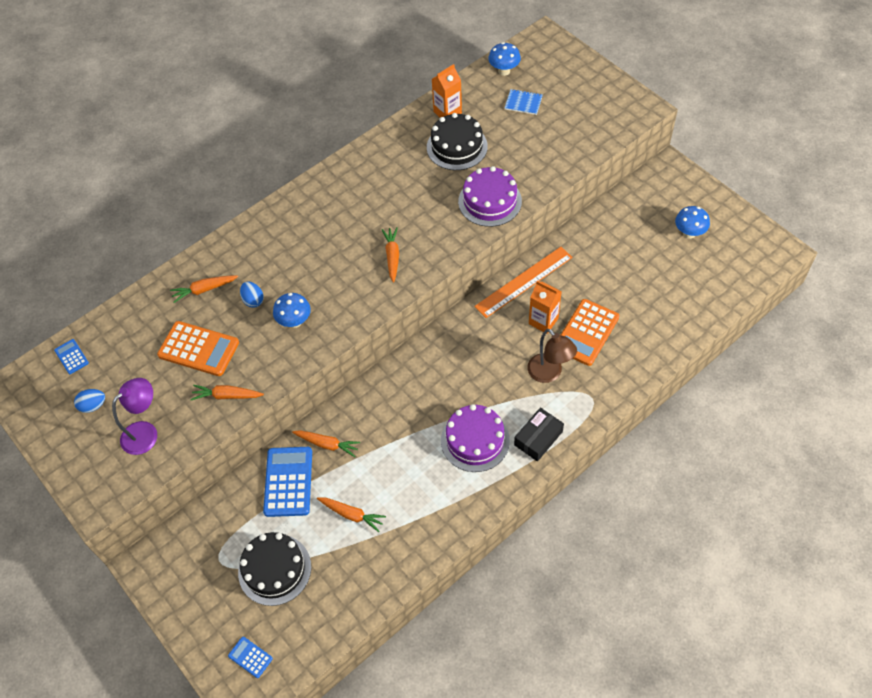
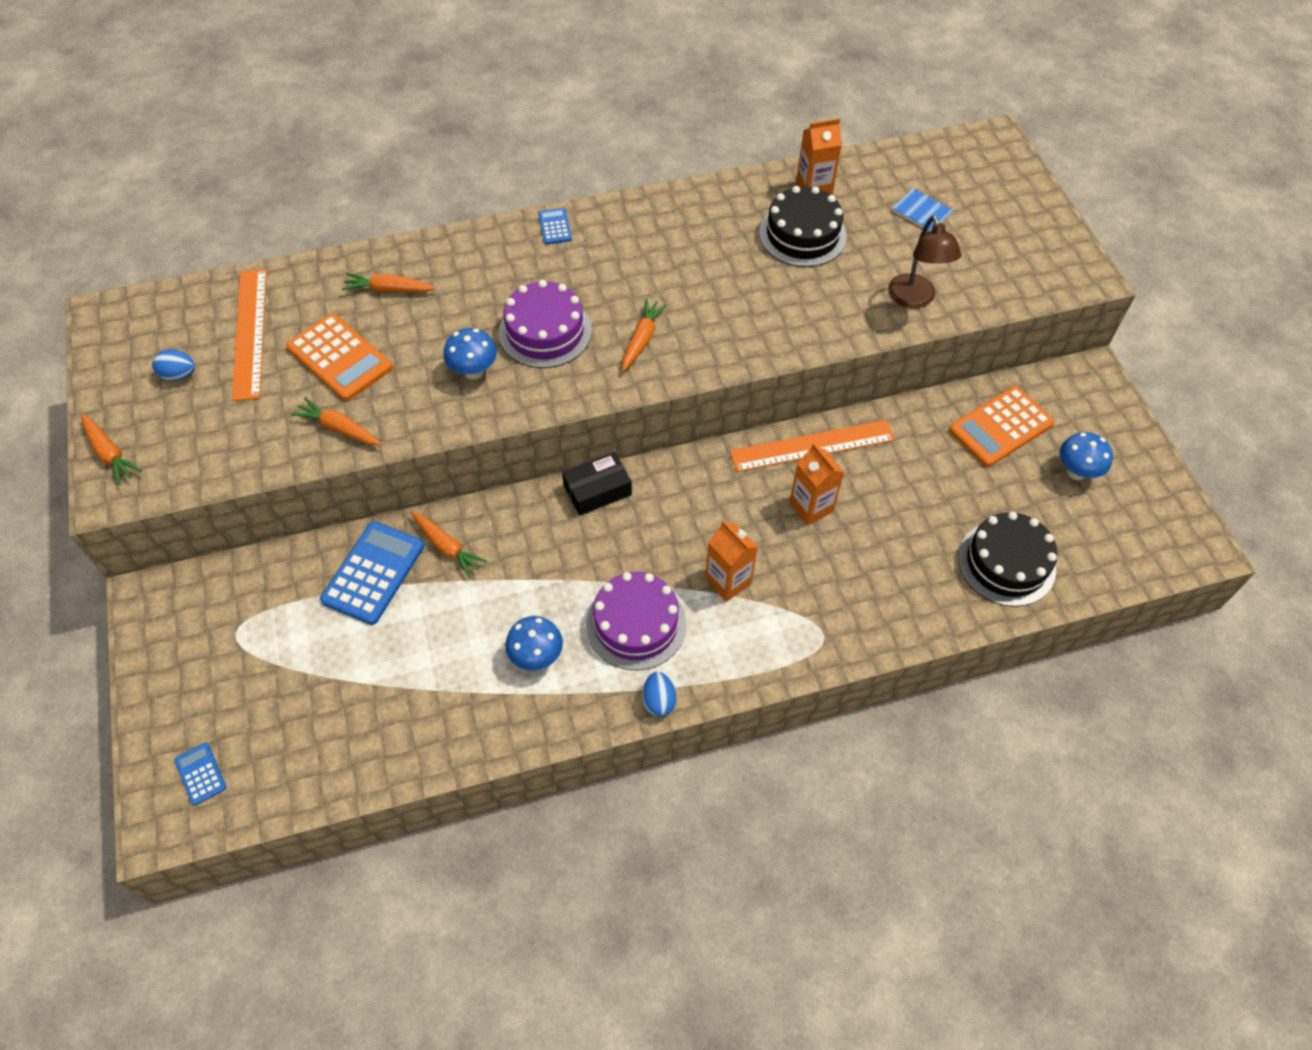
camera: 20 degrees right, 0 degrees up
(71, 357) = (191, 307): blue calculator -> blue calculator (555, 227)
(125, 357) = (250, 333): none -> orange ruler
(146, 432) = (218, 432): purple lamp -> none
(253, 300) = (439, 325): blue egg -> blue egg (658, 701)
(274, 569) = (294, 676): black cake -> black cake (1006, 563)
(351, 515) = (426, 650): orange carrot -> orange carrot (110, 454)
(490, 201) = (808, 318): purple cake -> purple cake (545, 332)
(504, 71) = (917, 163): blue mushroom -> blue mushroom (536, 656)
(517, 389) = (728, 581): none -> orange carton
(538, 438) = (721, 658): black box -> black box (597, 490)
(549, 373) = (782, 579): brown lamp -> brown lamp (914, 299)
(586, 332) = (862, 546): orange calculator -> orange calculator (1000, 427)

